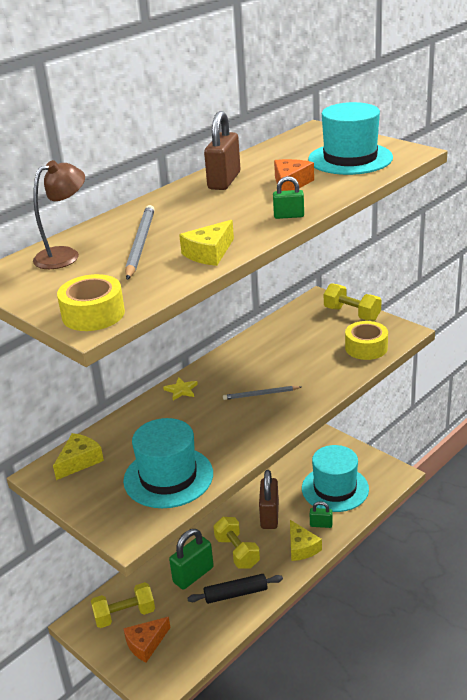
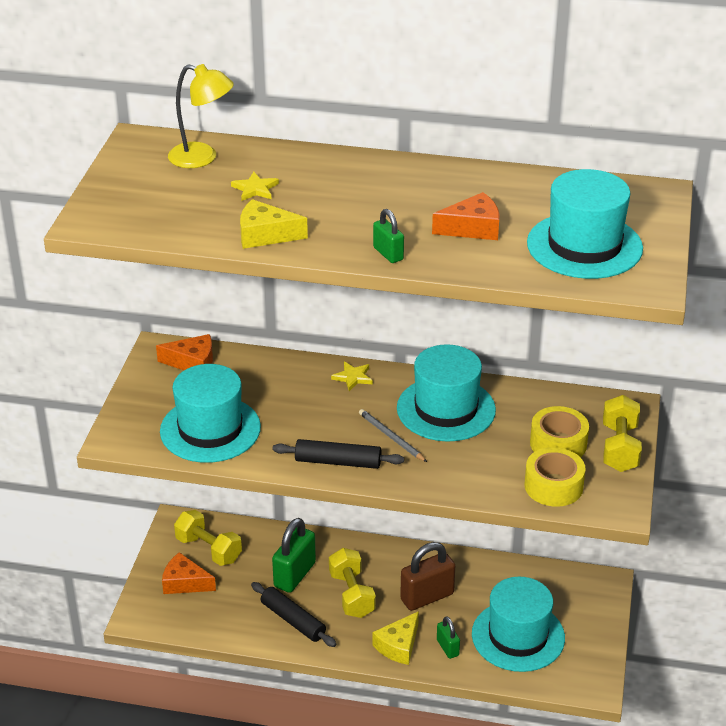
camera: 55 degrees right, 5 degrees up
(65, 255) = (202, 158): brown lamp -> yellow lamp
(79, 461) = (192, 362): yellow cheese -> orange cheese
(93, 314) = (106, 217): yellow tape -> yellow tape (558, 444)
(140, 244) = (255, 189): grey pencil -> yellow star
(193, 575) = (295, 575): green padlock -> green padlock turned 75 degrees counterclockwise
(224, 181) = (444, 183): brown padlock -> none
(237, 552) = (352, 594): yellow dumbbell -> yellow dumbbell turned 45 degrees counterclockwise
(254, 363) = (446, 409): none -> turquoise hat
(264, 426) = (338, 462): none -> black rolling pin

